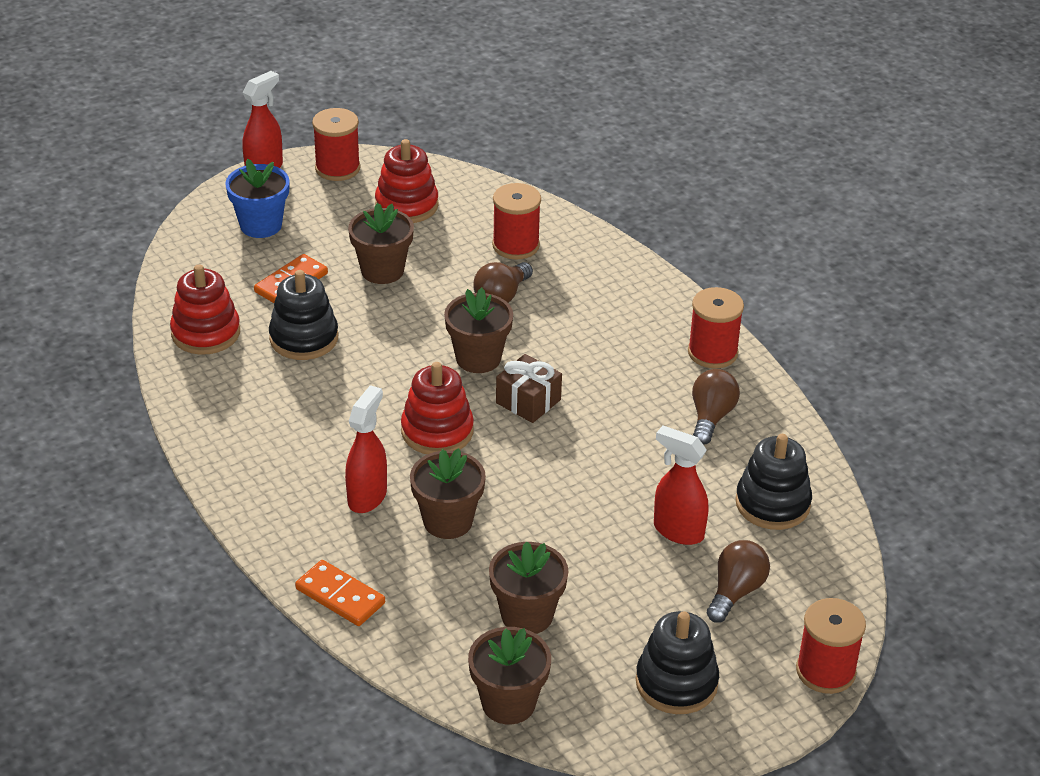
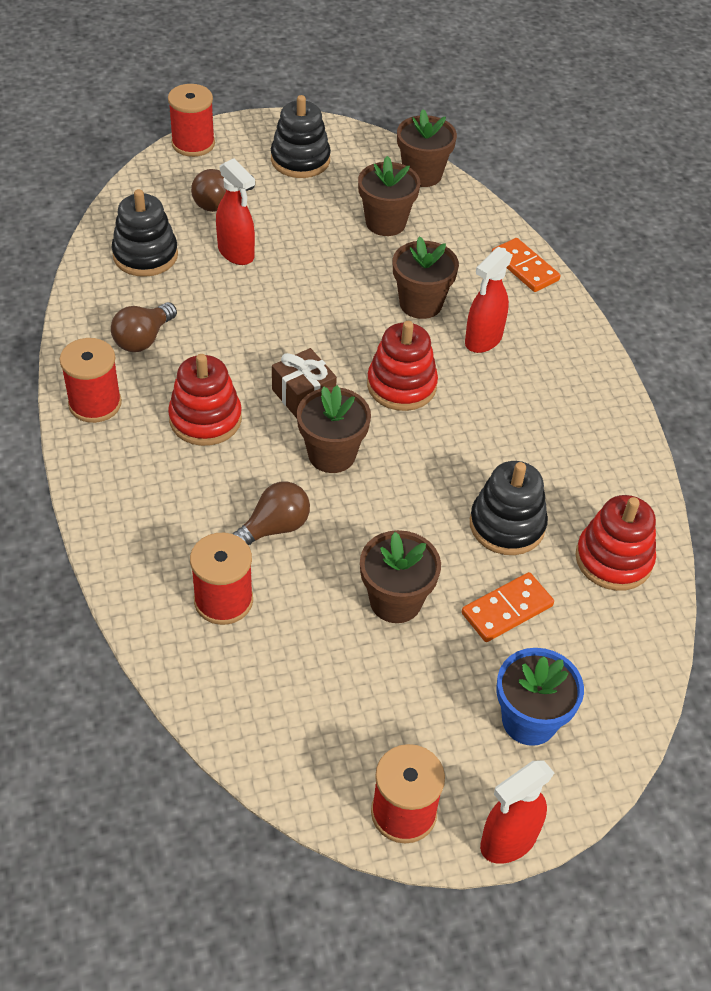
camera: 165 degrees left, 10 degrees up
(406, 205) = (331, 708): red stacking toy -> red stacking toy (205, 419)

